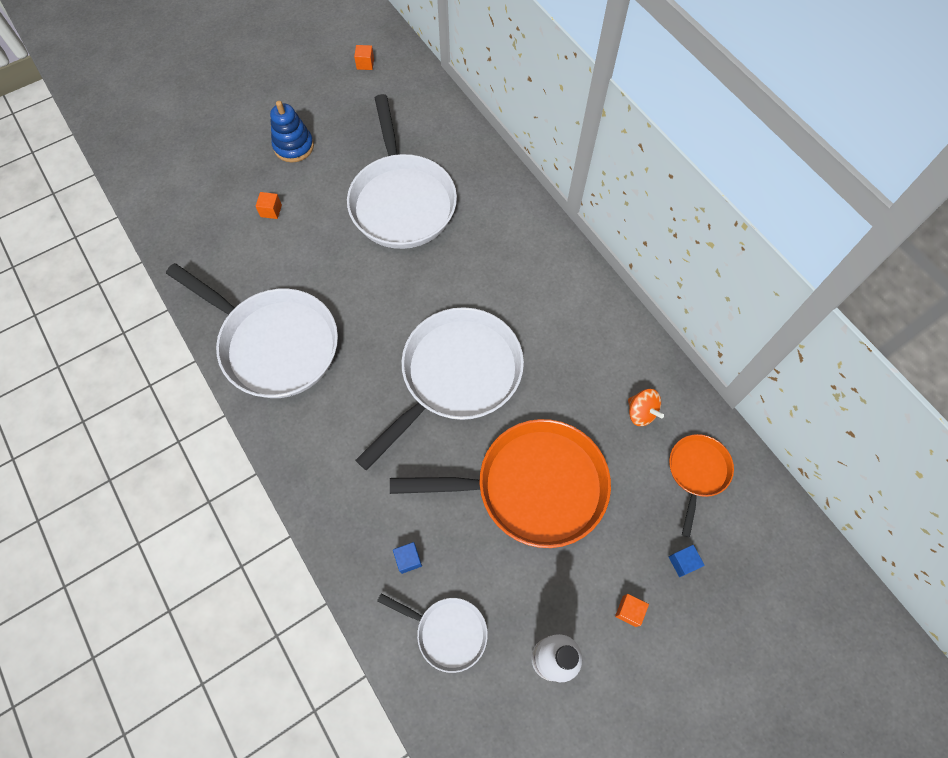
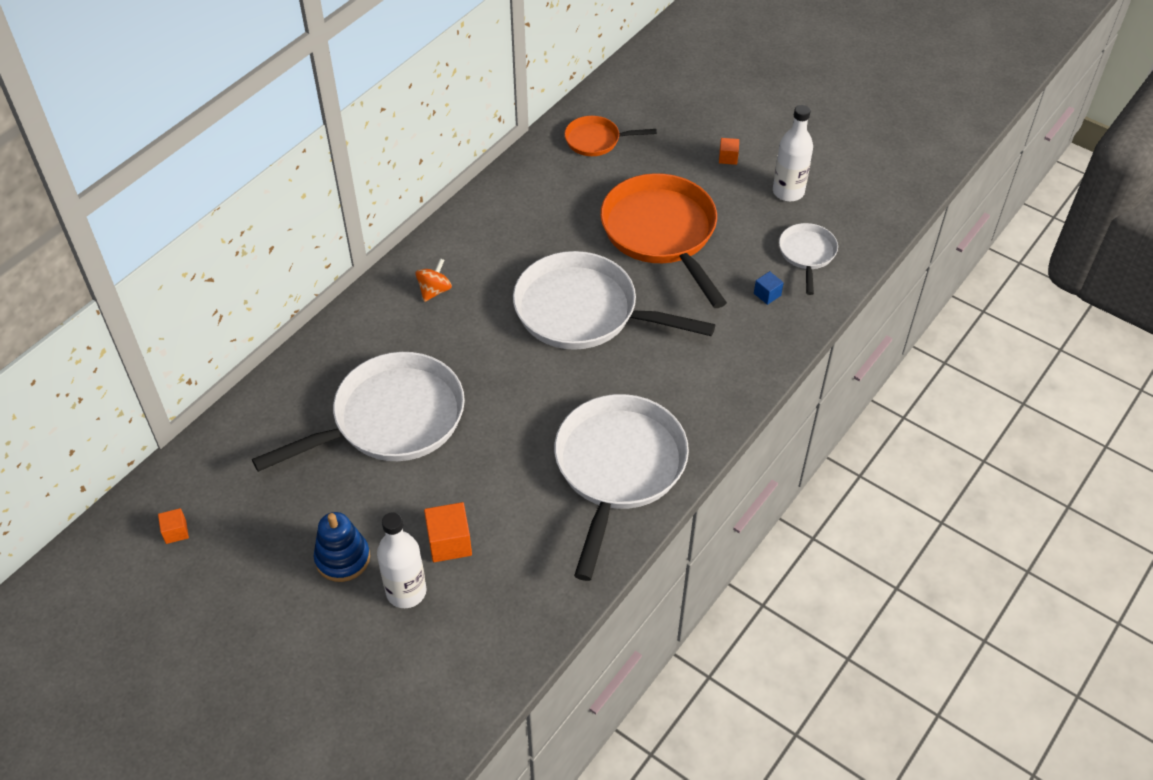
camera: 110 degrees left, 15 degrees down
(246, 176) = (406, 592): none -> white bottle
(271, 211) = (449, 542): orange cube -> orange cube, size x1.73
(641, 412) = (559, 181): orange spinning top -> orange spinning top (434, 290)
(683, 562) = (674, 136): blue cube -> none

